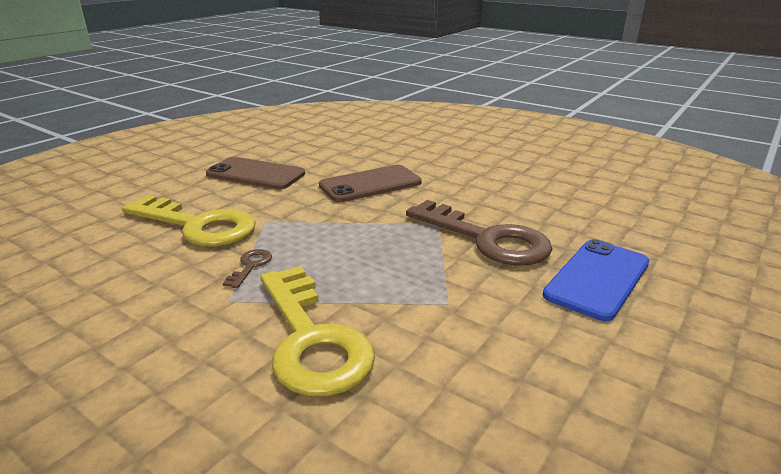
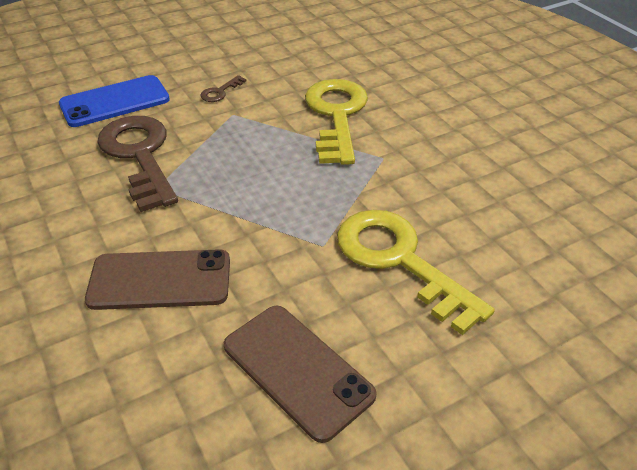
camera: 155 degrees left, 15 degrees up
(250, 266) = (358, 185): brown key -> brown key (220, 92)

